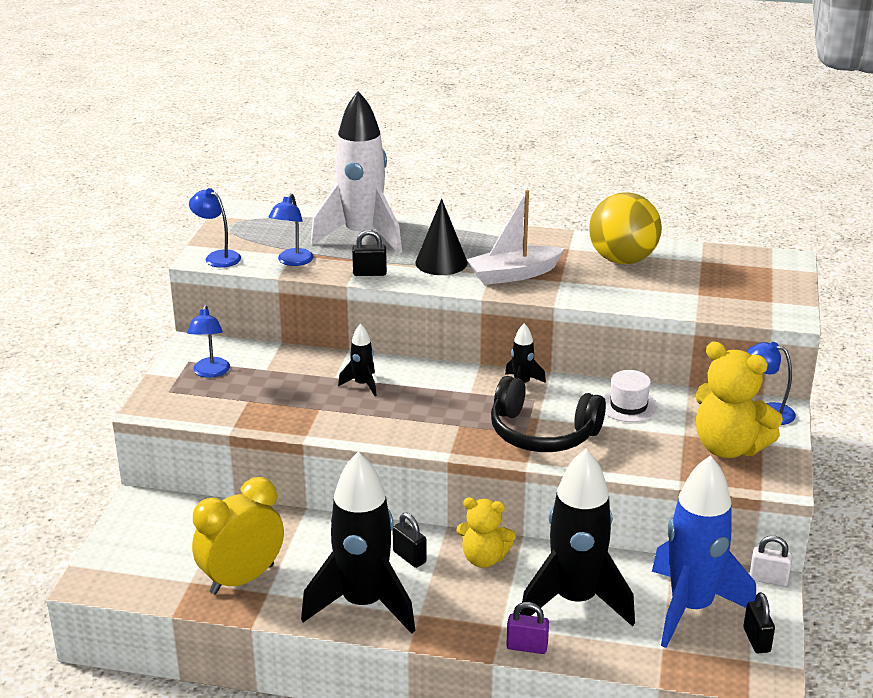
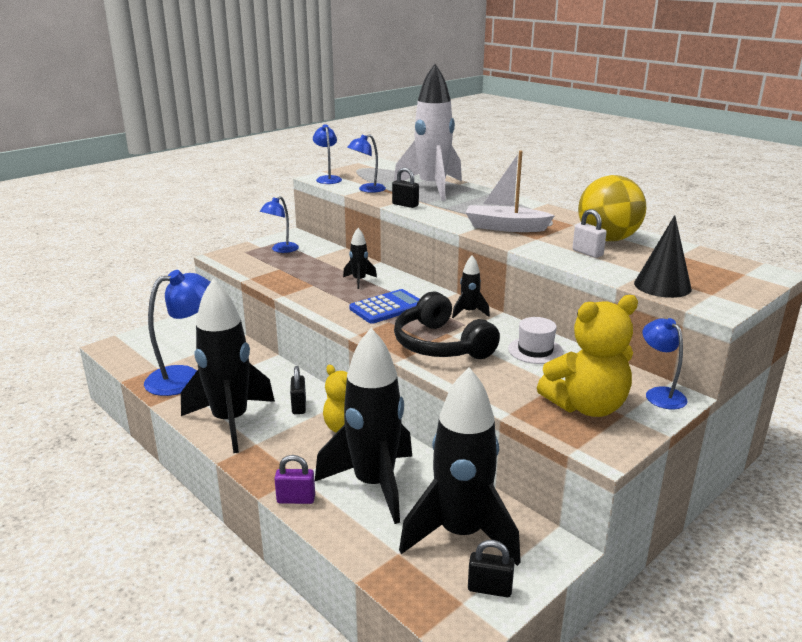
camera: 35 degrees right, 5 degrees down
(242, 579) = (185, 377): yellow clock -> blue lamp
(437, 409) = (387, 307): none -> blue calculator
(441, 262) = (463, 210): black cone -> black cone (662, 286)
(527, 647) = (296, 499): purple padlock -> purple padlock turned 45 degrees counterclockwise
(691, 608) = (461, 534): blue rocket -> black rocket
(728, 447) = (586, 406): yellow teddy bear -> yellow teddy bear turned 90 degrees counterclockwise
(756, 640) = (489, 589): black padlock -> black padlock turned 75 degrees clockwise
(768, 579) = (561, 544): white padlock -> white padlock (587, 253)

